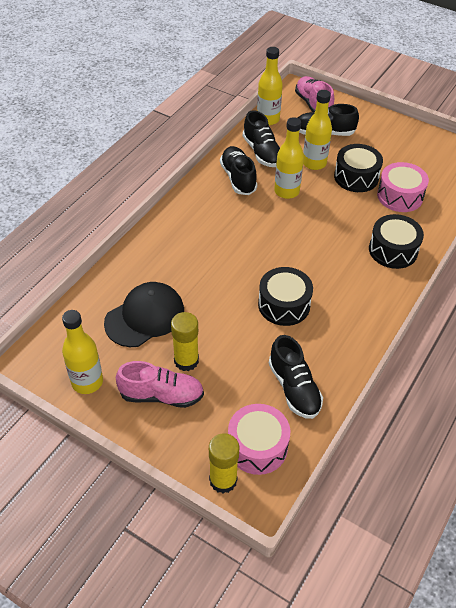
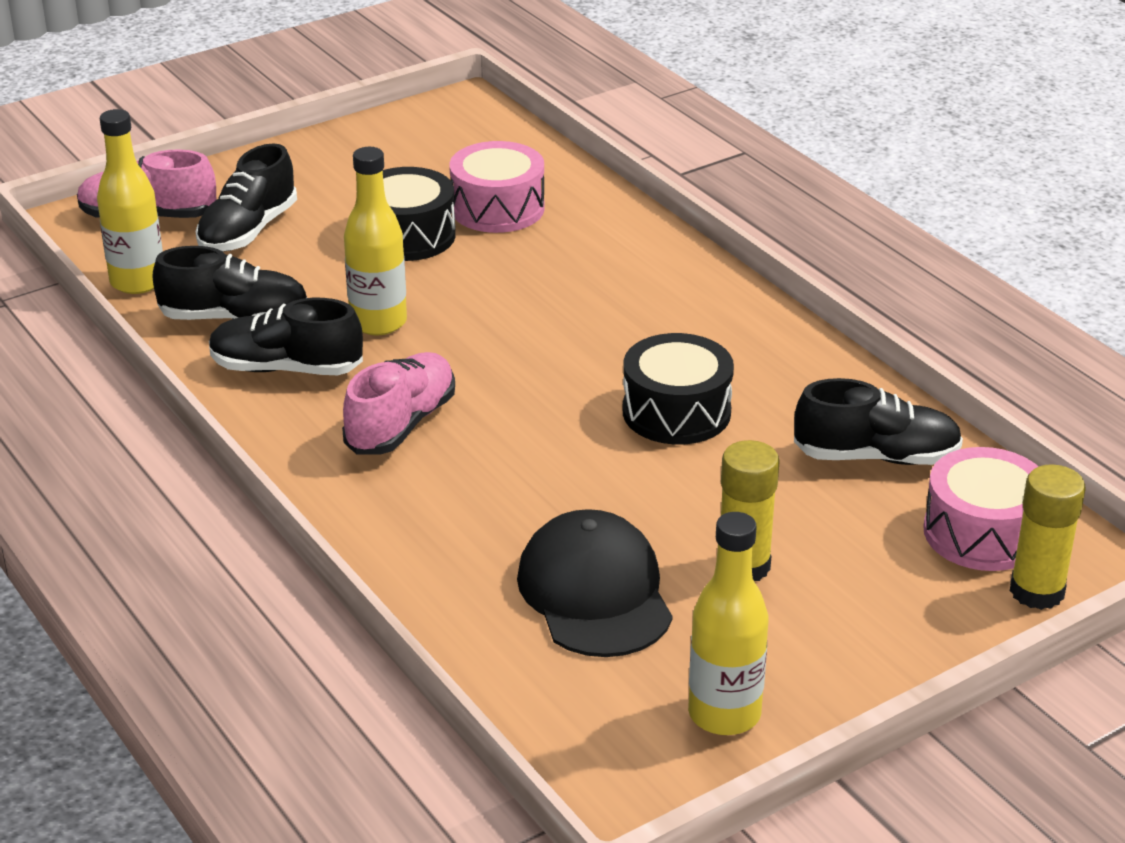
camera: 65 degrees left, 15 degrees down
(161, 395) = (811, 619): pink shoe -> pink shoe (401, 424)
(314, 163) = (326, 268): yellow bottle -> none
(393, 250) = (625, 258): black drum -> none

